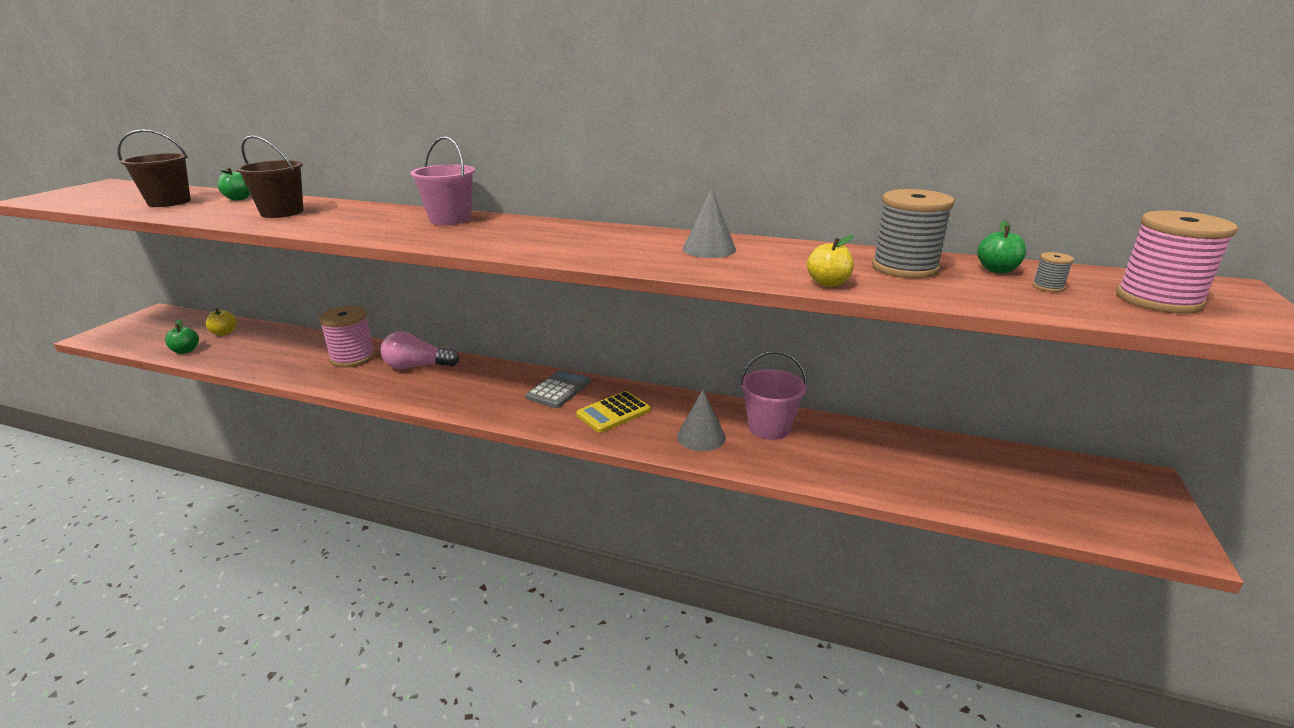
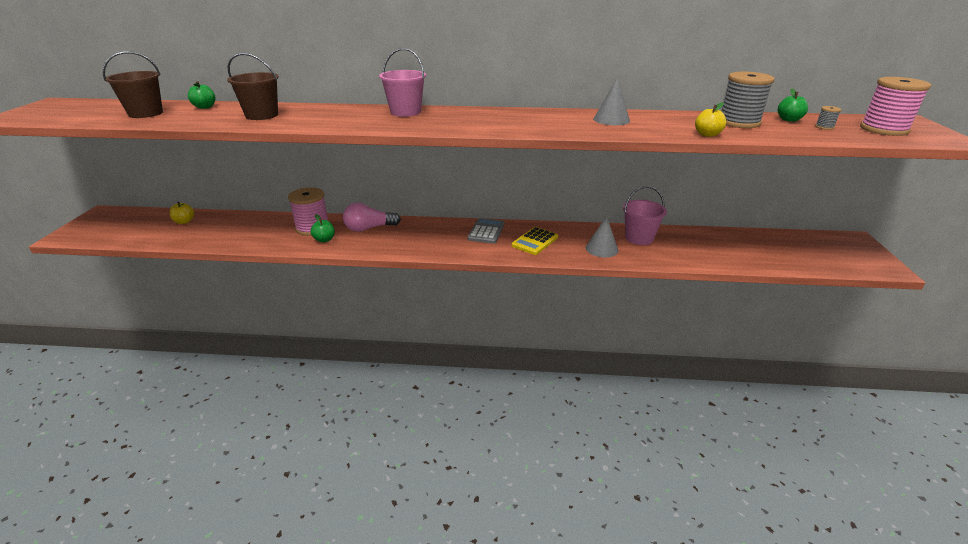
camera: 15 degrees left, 5 degrees up
(186, 351) = (163, 238): green apple -> green apple (324, 239)

